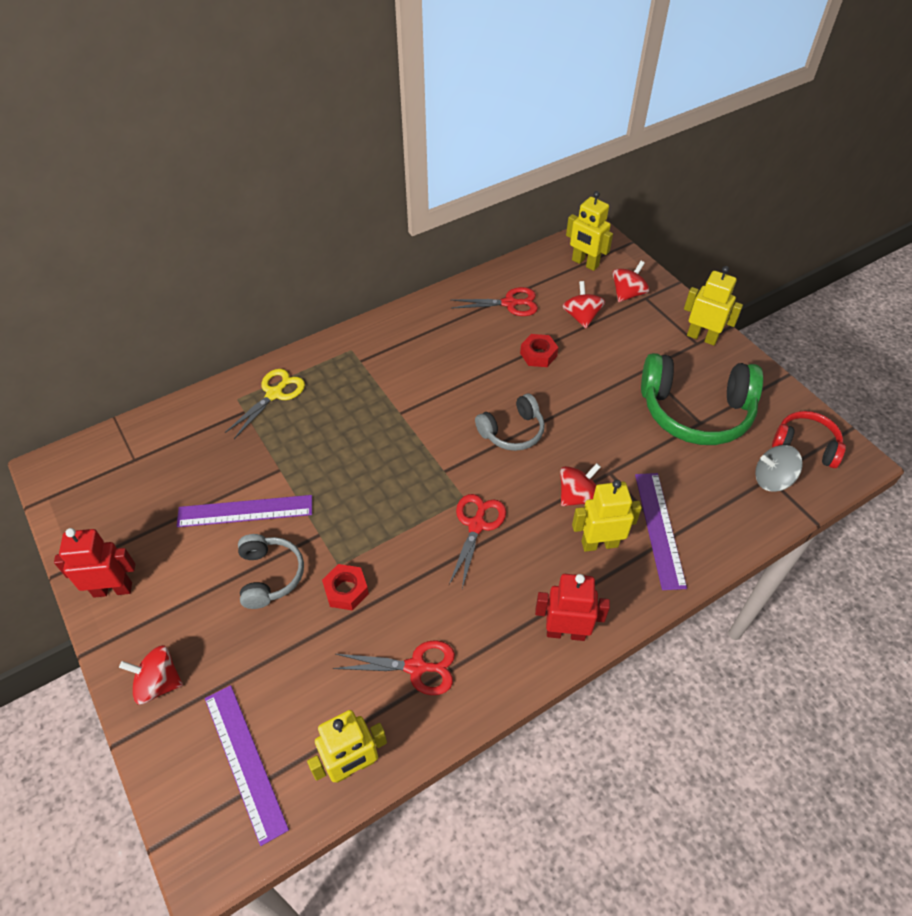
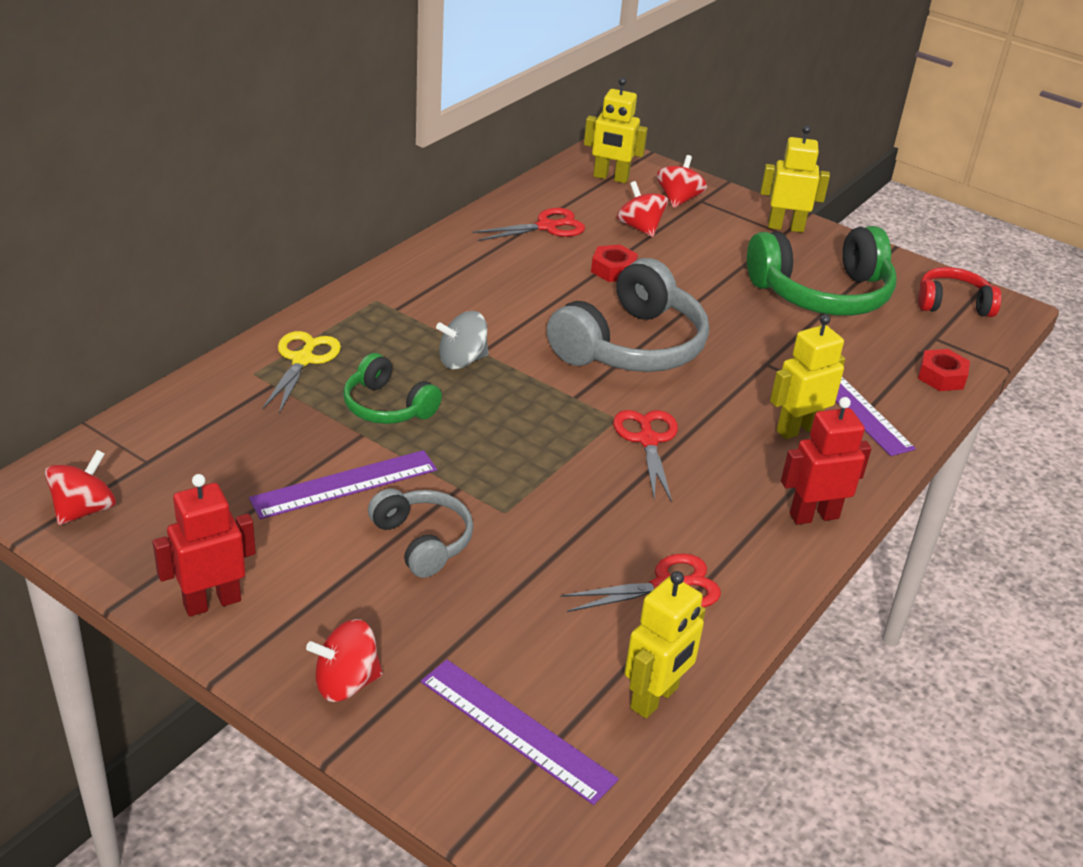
camera: 25 degrees left, 15 degrees down
(309, 449) = (388, 406): none -> green headphones
(346, 590) = (531, 534): red nut -> red nut (941, 376)
(512, 431) = (630, 346): grey headphones -> grey headphones, size x1.81
(577, 496) = (745, 391): red spinning top -> red spinning top (84, 509)
(772, 479) = (939, 339): grey spinning top -> grey spinning top (462, 360)

